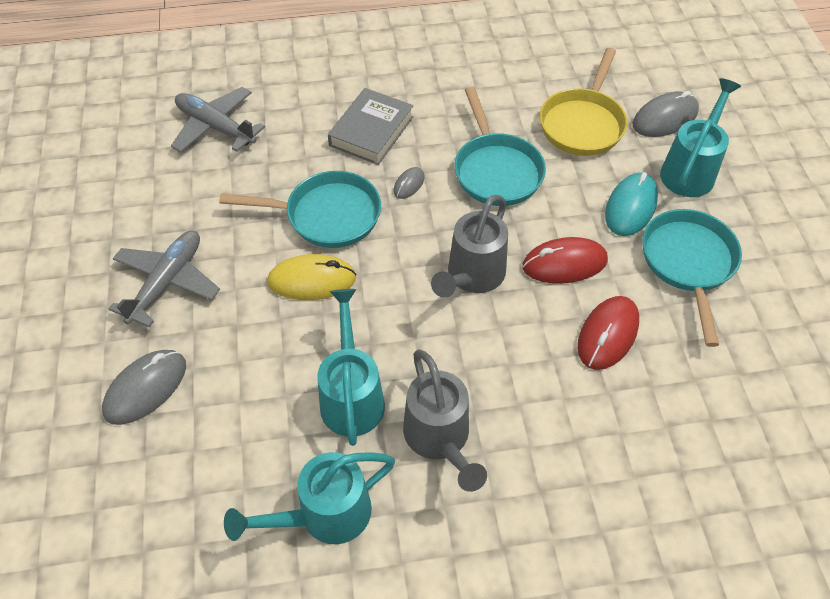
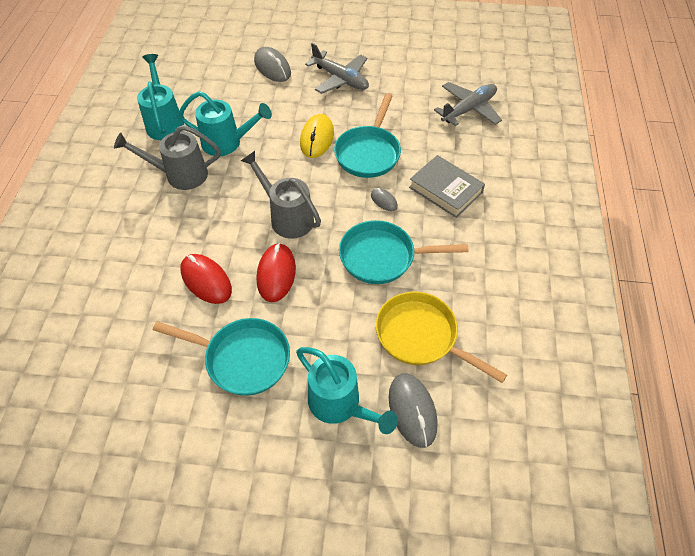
camera: 105 degrees right, 0 degrees up
(630, 207) = (314, 338): turquoise mouse -> none

